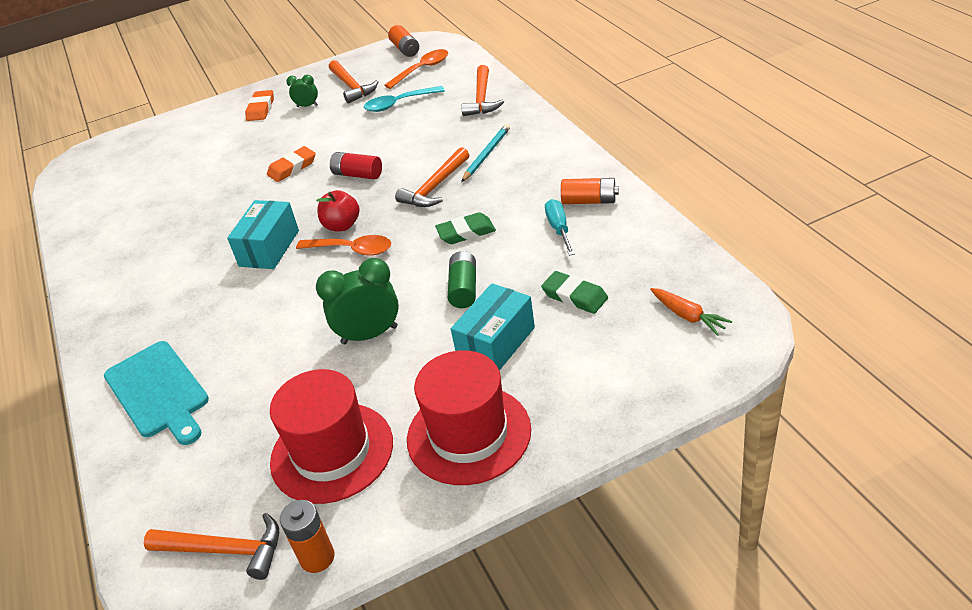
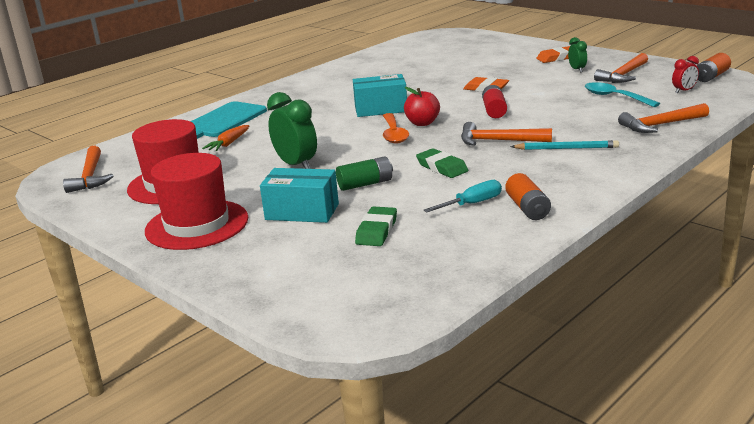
camera: 65 degrees right, 15 degrees down
(317, 557) = (82, 204): orange battery -> none
(422, 69) = (684, 91): orange spoon -> red clock
(688, 316) = (371, 291): orange carrot -> orange carrot (228, 144)

